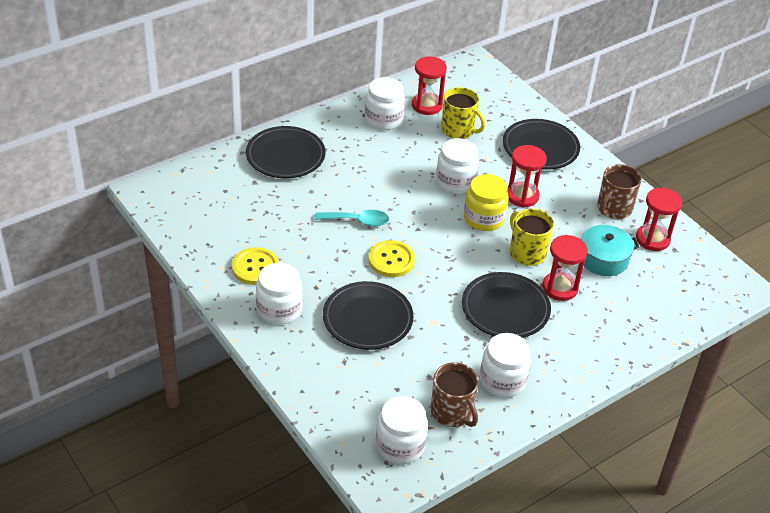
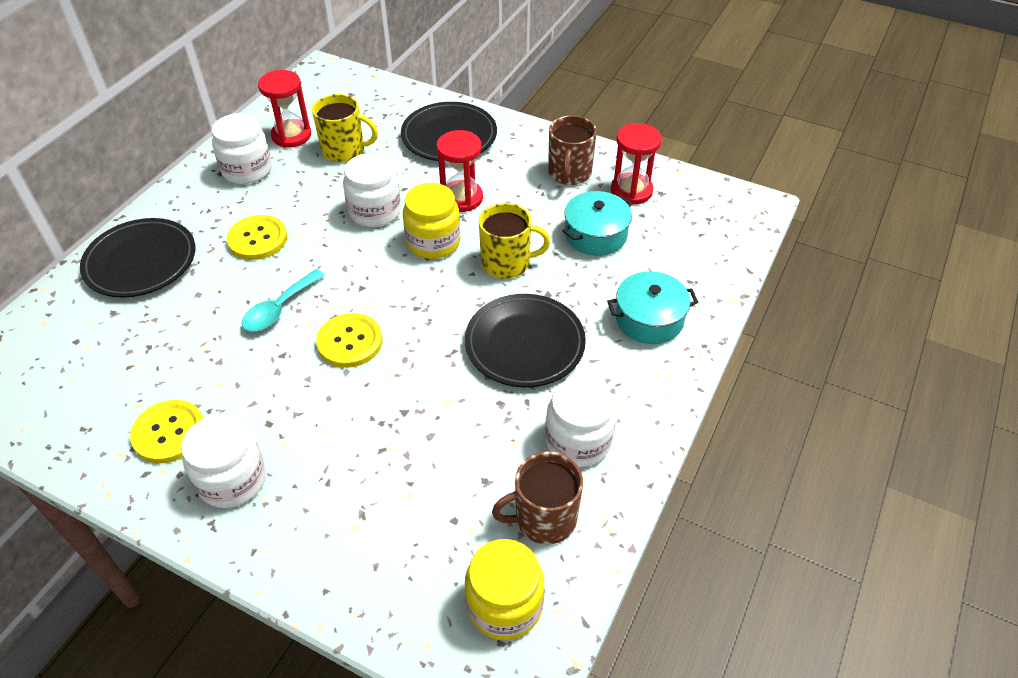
camera: 25 degrees left, 5 degrees up
(357, 221) = (279, 309): turquoise spoon -> turquoise spoon turned 150 degrees clockwise
(366, 170) = (257, 239): none -> yellow button
(367, 319) = (362, 437): black plate -> none
(400, 445) = (504, 605): white jar -> yellow jar
(452, 412) = (543, 518): brown mug -> brown mug turned 135 degrees clockwise
(527, 253) = (507, 263): yellow mug -> yellow mug turned 150 degrees clockwise
(560, 288) = (570, 290): red hourglass -> none
(603, 329) = (649, 319): none -> turquoise pot

